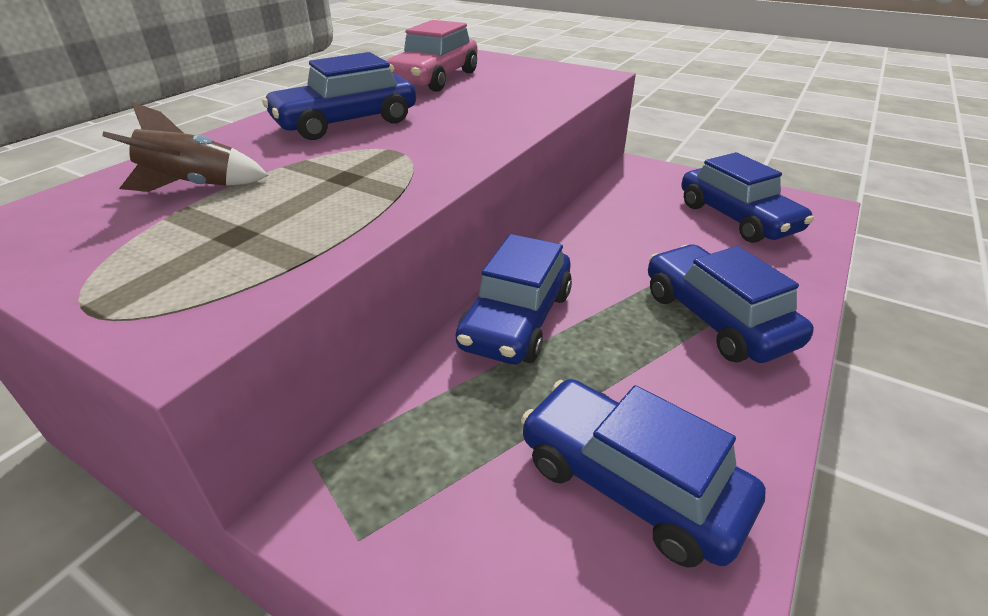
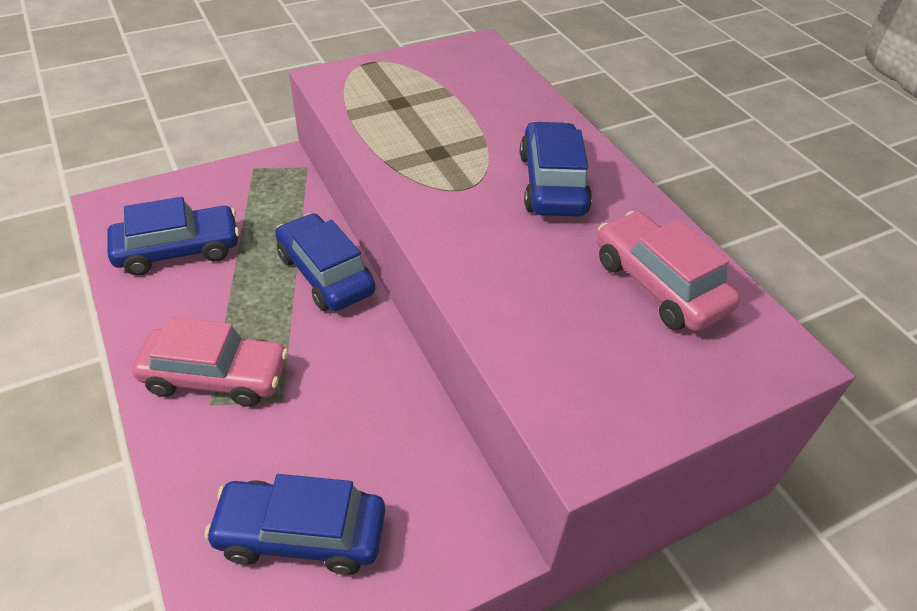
camera: 120 degrees right, 10 degrees up
(194, 187) = (480, 101): brown rocket -> none
(716, 318) = (216, 376): blue car -> pink car

